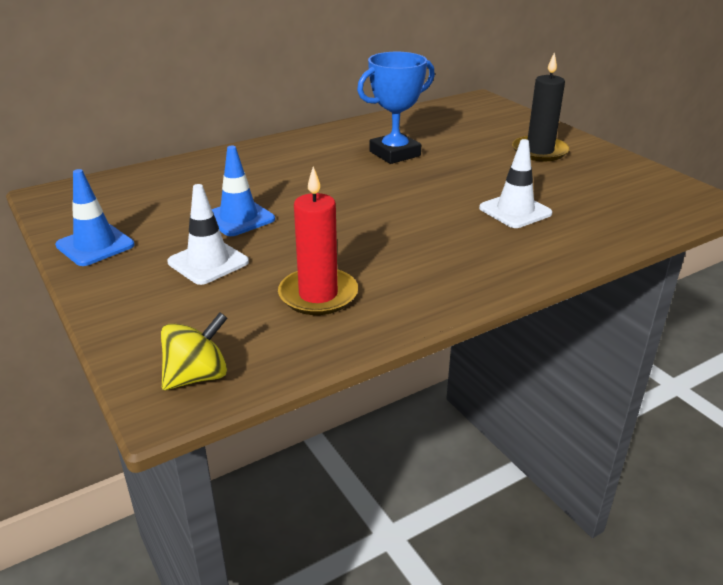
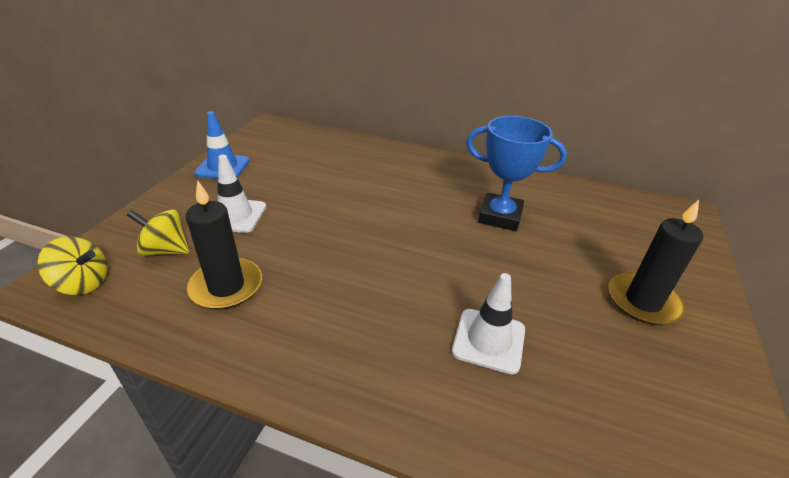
camera: 50 degrees right, 5 degrees up
(209, 315) = (165, 250): none -> yellow spinning top
(239, 218) = (308, 198): blue traffic cone -> none
(318, 295) = (226, 286): red candle -> black candle

